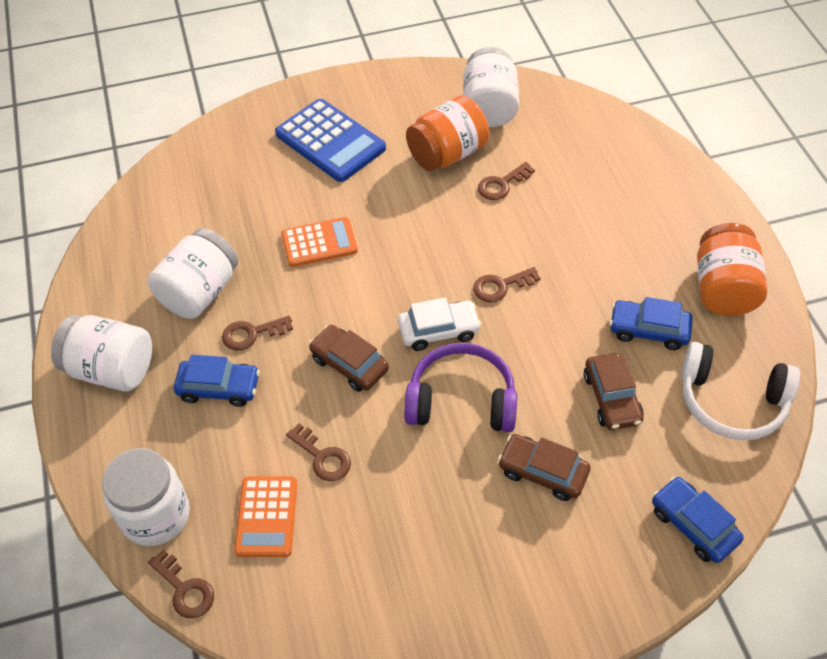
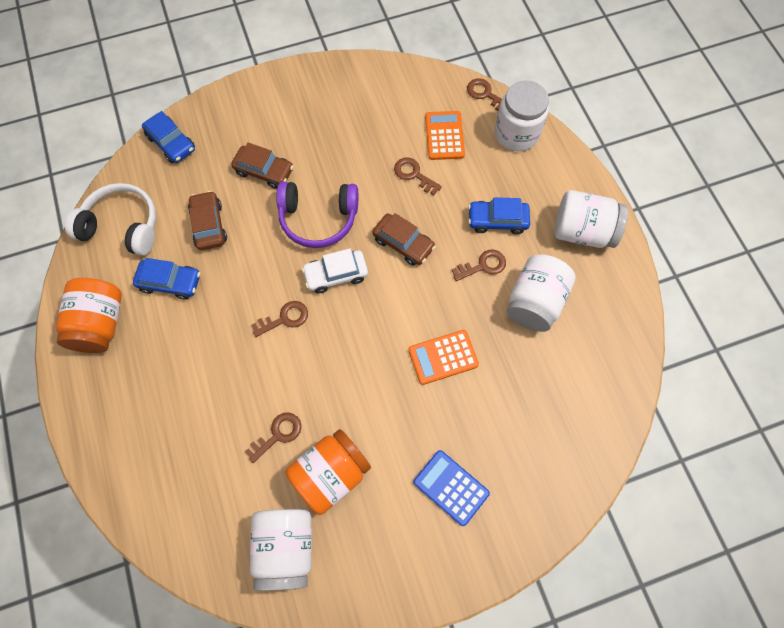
camera: 175 degrees right, 15 degrees up
(330, 141) = (451, 487): blue calculator -> blue calculator, size x0.65

